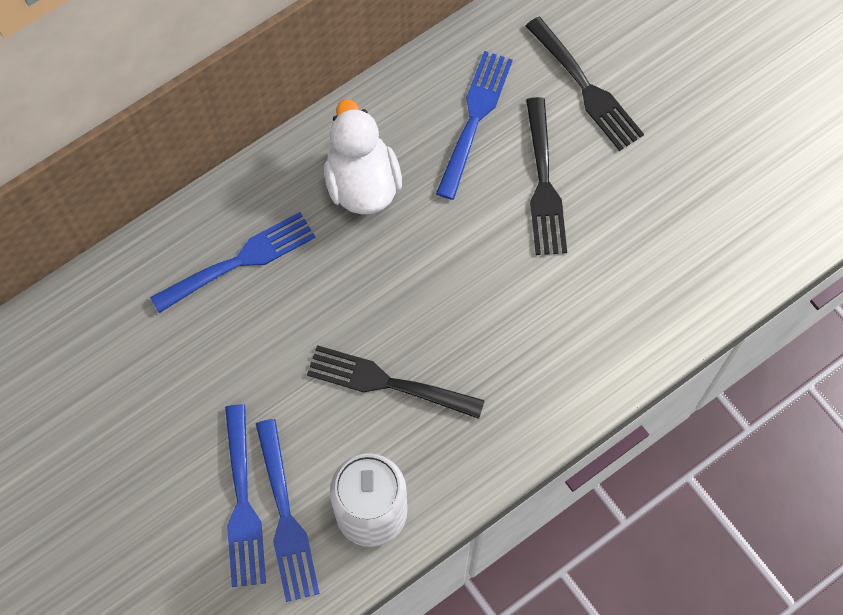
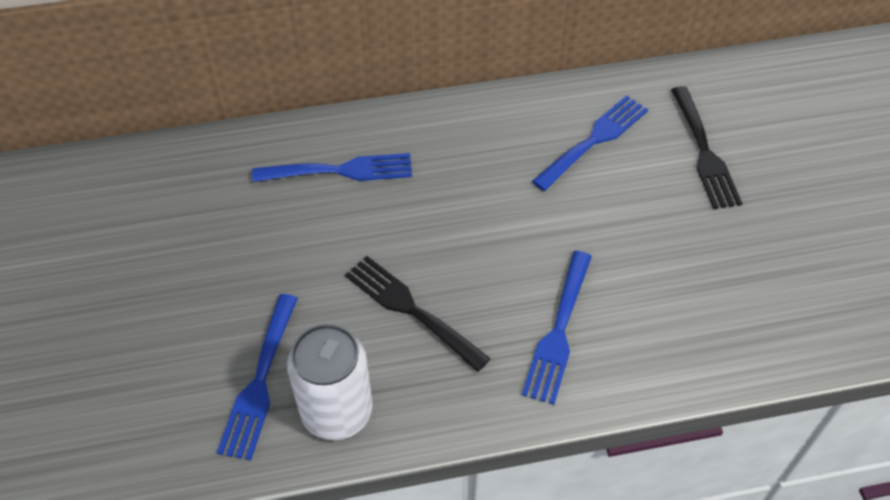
camera: 25 degrees right, 15 degrees down
(242, 503) = (230, 354): blue fork -> blue fork (558, 331)
(362, 183) = (473, 152): white duck -> none
(543, 183) = (631, 209): black fork -> none

